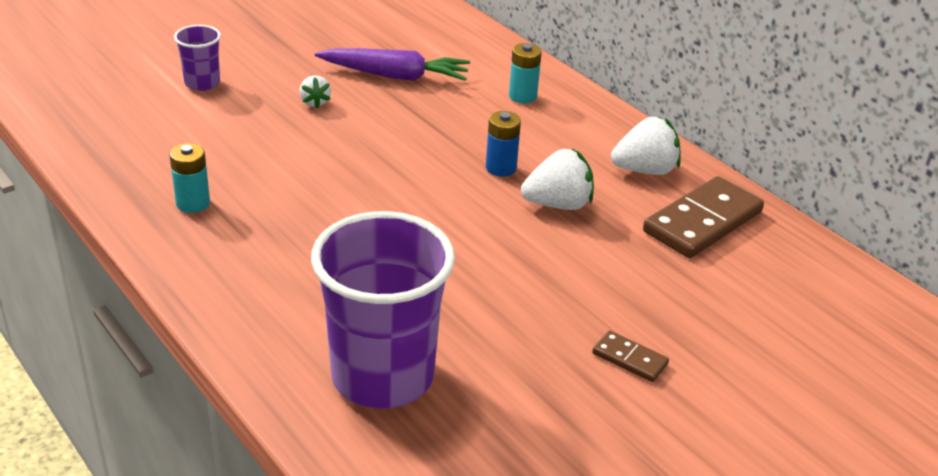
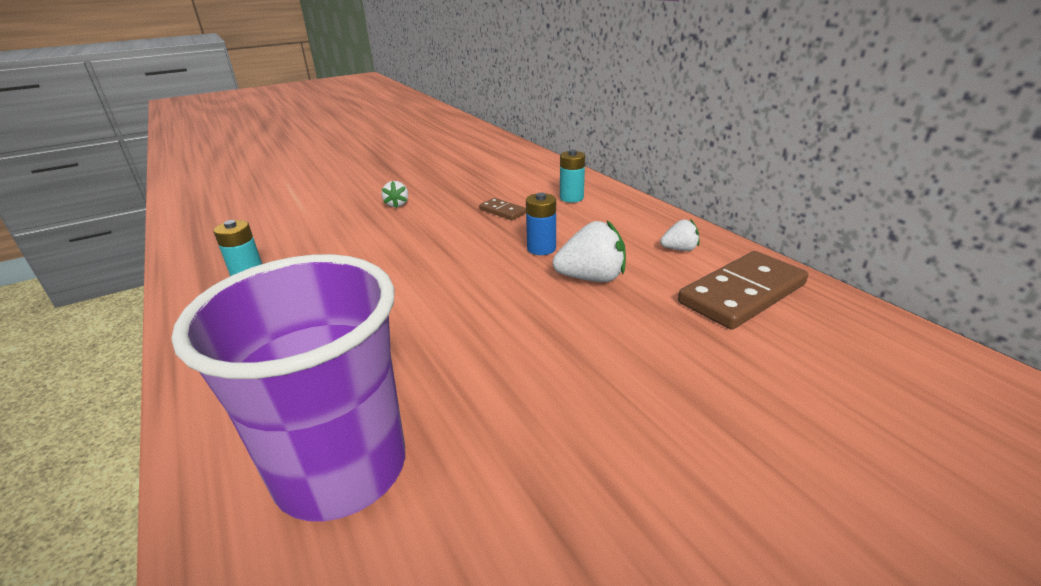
camera: 10 degrees right, 5 degrees down
(202, 83) = (315, 194): purple cup -> none
(395, 76) = (469, 187): purple carrot -> none
(629, 359) = (662, 453): brown domino -> brown domino (502, 211)
(645, 170) = (679, 249): white strawberry -> white strawberry, size x0.57

